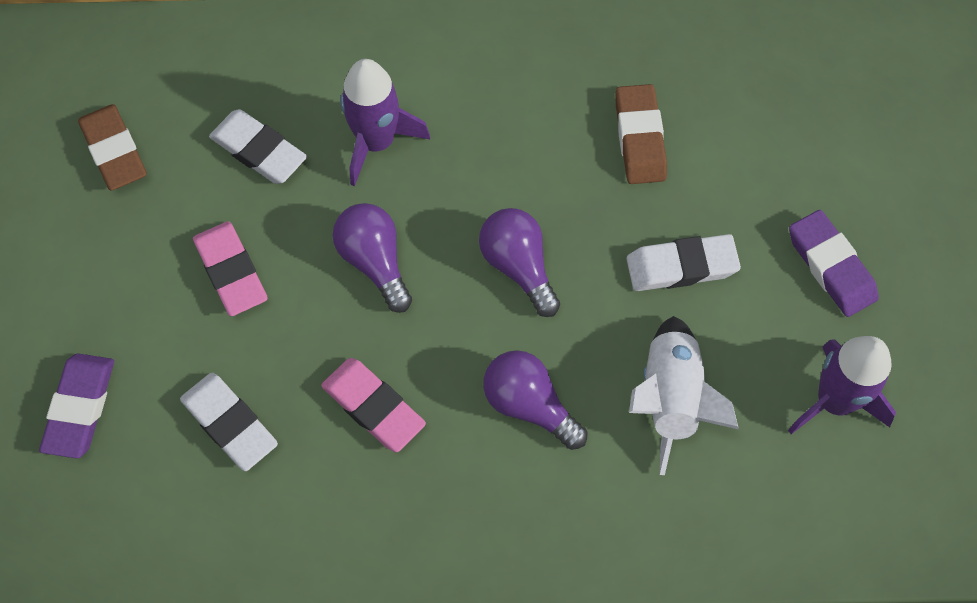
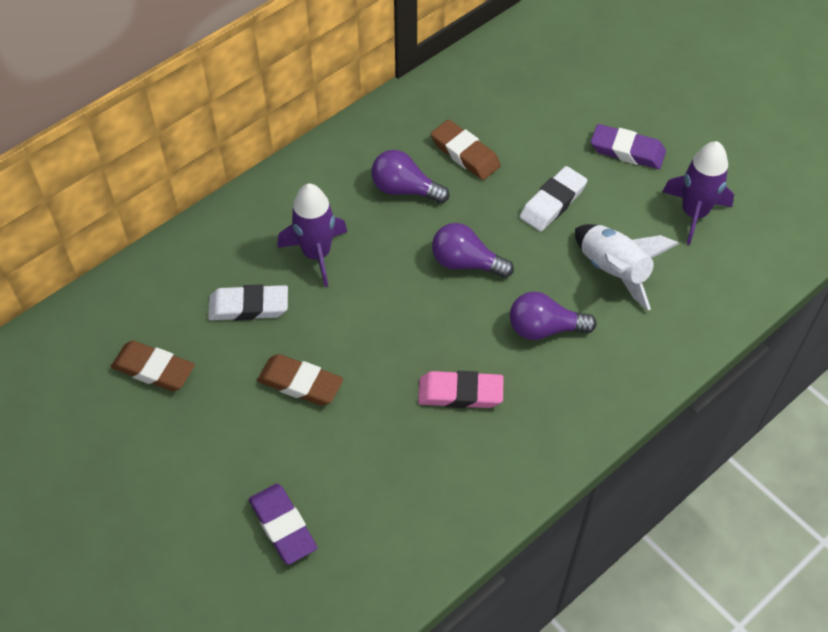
camera: 40 degrees left, 10 degrees down
(230, 424) = (385, 465): white eraser -> none
(231, 272) = (300, 383): pink eraser -> brown eraser
(374, 262) = (381, 317): purple light bulb -> purple light bulb (405, 189)

